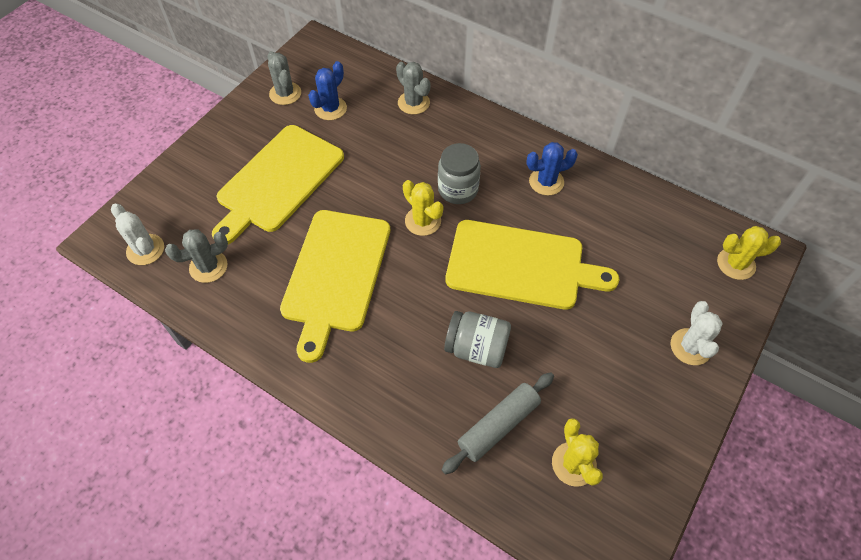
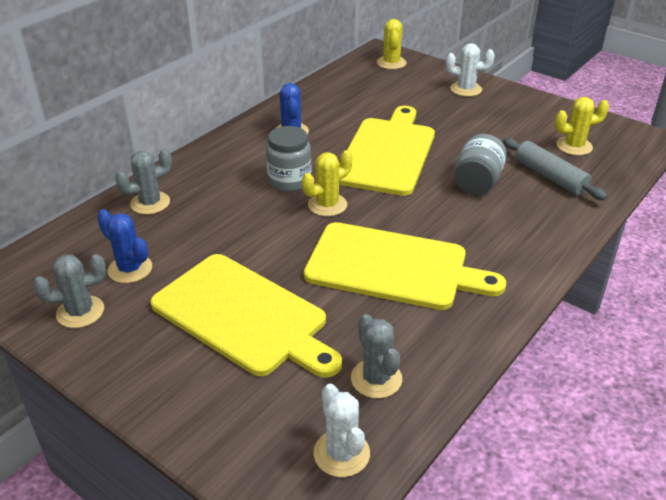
camera: 85 degrees left, 20 degrees down
(145, 250) = (341, 453): white cactus -> white cactus turned 75 degrees counterclockwise

